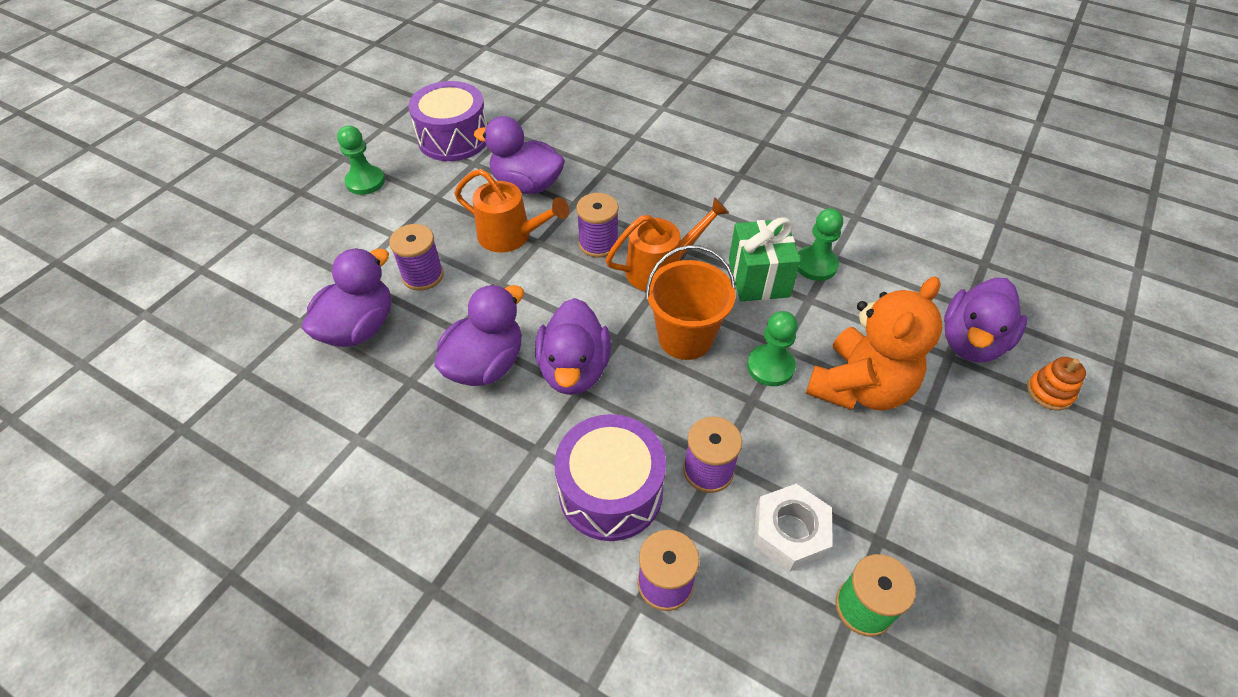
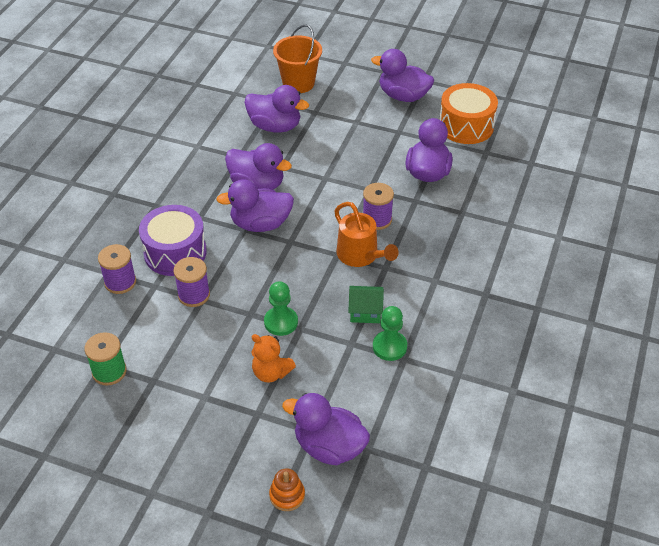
camera: 80 degrees right, 5 degrees down
(365, 182) = (403, 96): green pawn -> purple duck
(423, 275) = (323, 142): purple spool -> none
(453, 138) = (466, 126): purple drum -> orange drum
(511, 236) = (371, 175): orange watering can -> none
(685, 337) = (298, 275): orange bucket -> orange bucket (298, 83)
(758, 278) = (365, 312): green gift -> green house
(790, 532) = (155, 336): white nut -> none
(859, 387) = (271, 373): orange teddy bear -> orange teddy bear, size x0.56

